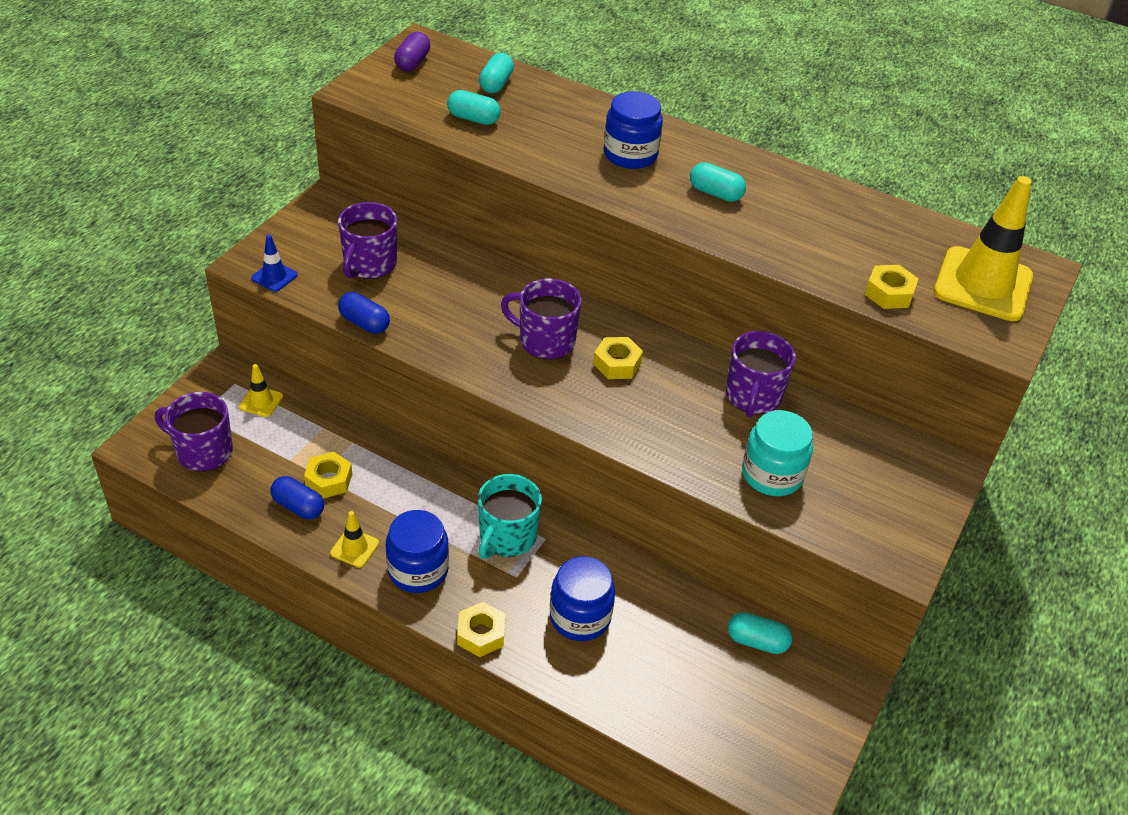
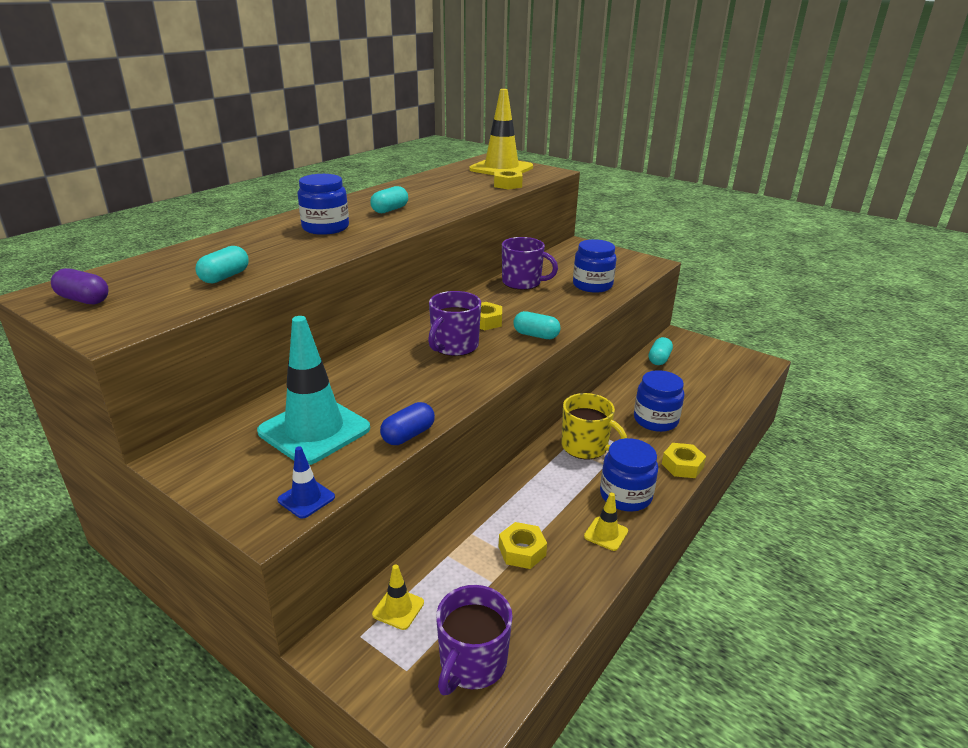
camera: 80 degrees left, 15 degrees down
(298, 506) = (557, 574): blue capsule -> none
(369, 264) = (314, 430): purple mug -> turquoise traffic cone
(496, 84) = (171, 265): turquoise capsule -> turquoise capsule (536, 335)
(507, 537) = (586, 447): turquoise mug -> yellow mug
(772, 475) = (592, 285): turquoise jar -> blue jar

